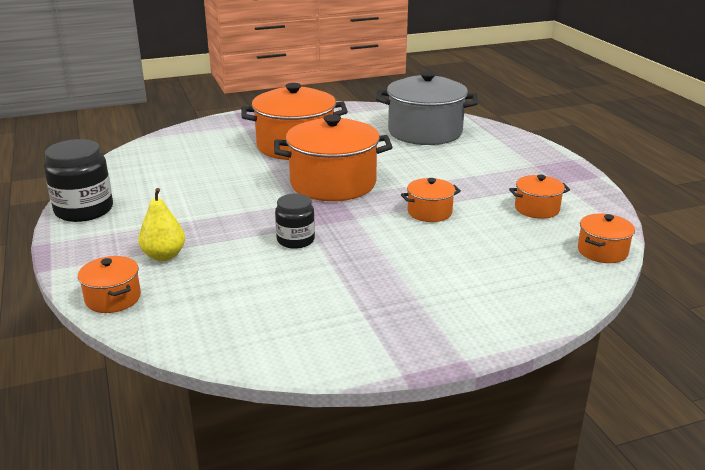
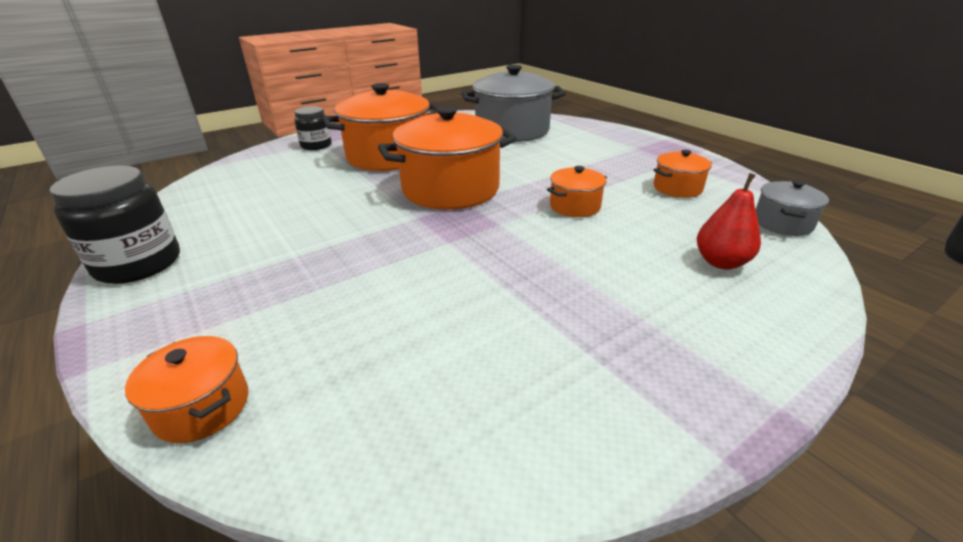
camera: 15 degrees left, 5 degrees up
(164, 256) = (271, 314): yellow pear -> none
(295, 240) = (443, 262): black jar -> black jar (316, 145)
(514, 272) = (721, 262): none -> red pear
(602, 251) = (782, 223): orange pot -> grey pot

